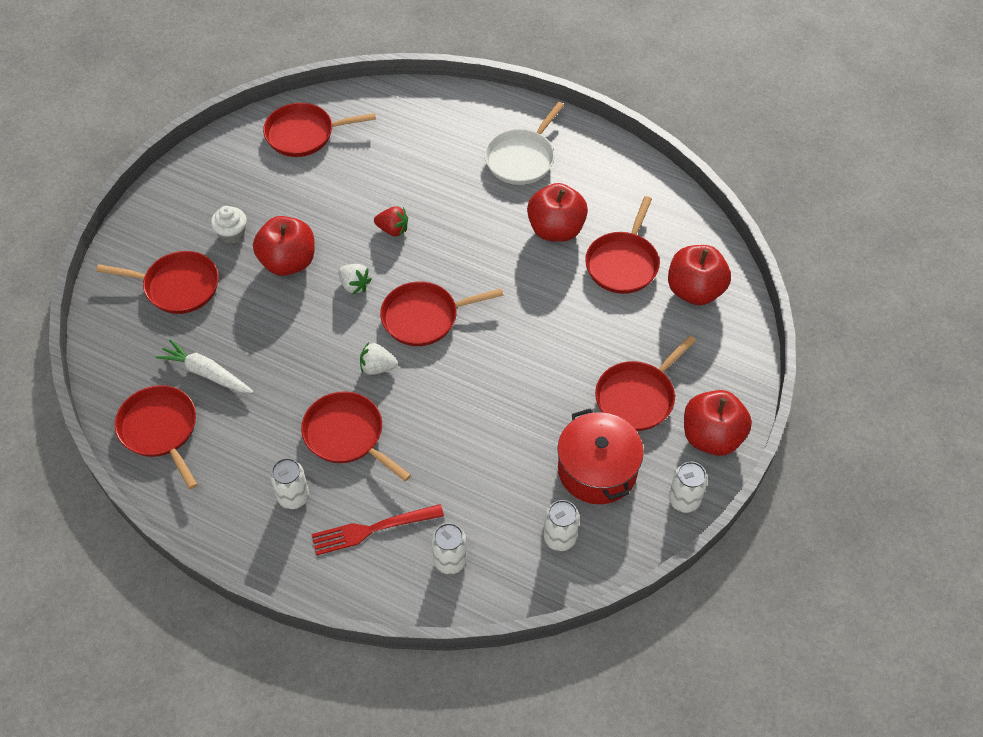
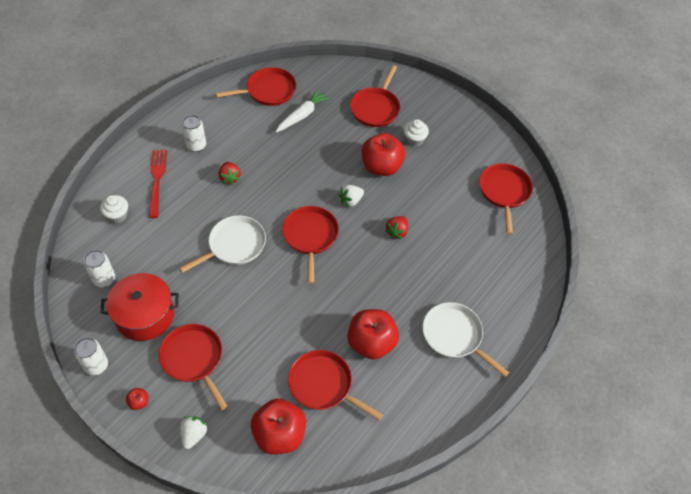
camera: 100 degrees right, 0 degrees up
(347, 435) = (230, 178): red pan -> red strawberry
(377, 367) = (276, 202): white strawberry -> white strawberry (194, 435)
(450, 561) = (117, 215): white can -> white cupcake
(461, 398) = (234, 245): none -> white pan
(712, 437) = (139, 402): red apple -> red apple, size x0.41

